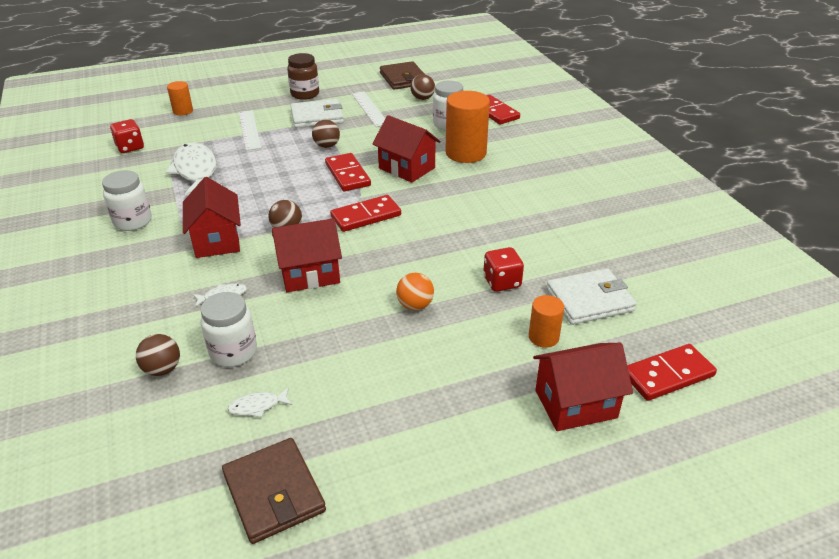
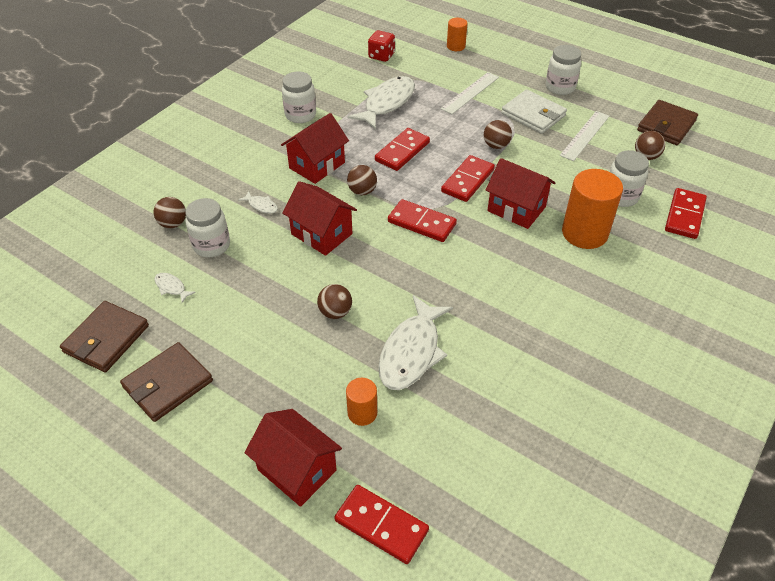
camera: 55 degrees right, 10 degrees up
(269, 189) = (402, 151): none -> red domino
(305, 94) = (560, 87): brown jar -> white jar
(392, 460) = (168, 384): none -> brown wallet
(407, 168) = (516, 209): red house -> red house turned 60 degrees counterclockwise
(415, 305) = (335, 312): orange ball -> brown ball
(502, 282) = (411, 352): red dice -> white fish
(589, 300) = (439, 425): white wallet -> none

